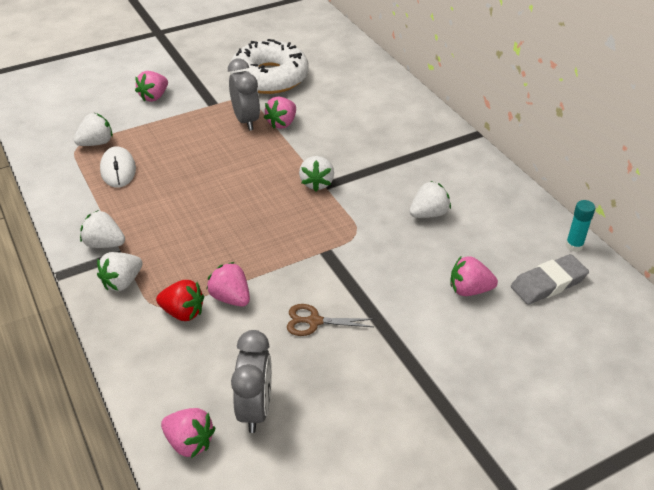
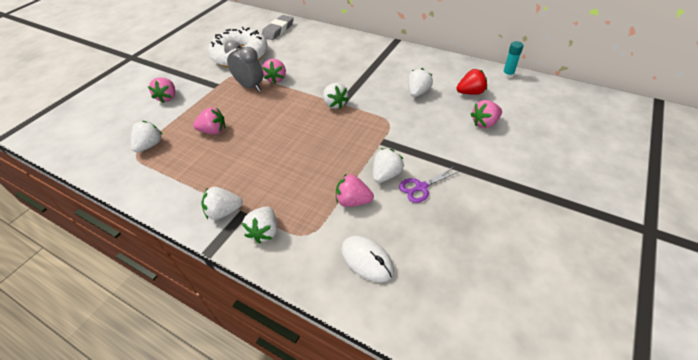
camera: 30 degrees left, 5 degrees up
(118, 170) = (185, 156): white mouse -> white mouse (367, 260)
(183, 312) = (330, 229): red strawberry -> red strawberry (470, 92)
(189, 442) = (428, 318): pink strawberry -> pink strawberry (213, 131)
(255, 409) = (445, 266): grey clock -> none
(291, 289) = (386, 175): none -> white strawberry
(314, 321) = (421, 187): brown scissors -> purple scissors
(548, 283) = (518, 100): grey eraser -> grey eraser (278, 30)

